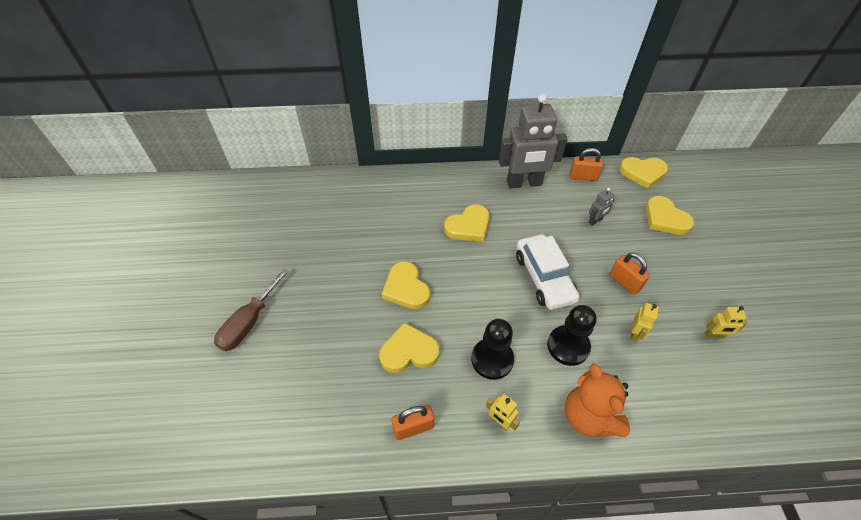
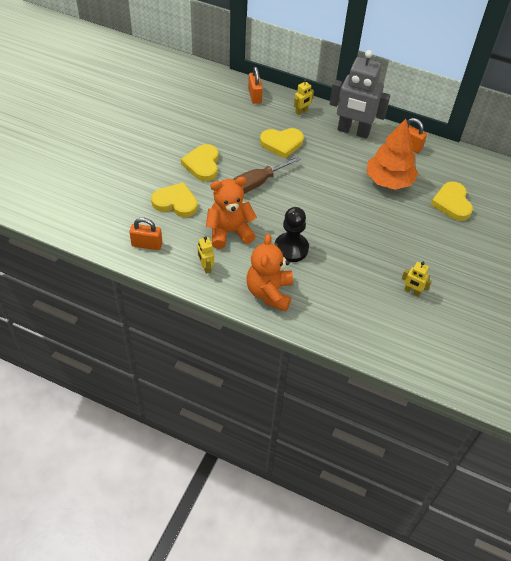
camera: 25 degrees right, 0 degrees up
(249, 322) = (82, 141): brown screwdriver -> brown screwdriver (256, 183)
(492, 359) = (229, 232): black pawn -> orange teddy bear
(544, 278) = (311, 201): white car -> none
(595, 221) = (389, 181): grey robot -> orange tree
(624, 282) = (373, 229): orange padlock -> orange padlock (254, 96)
(635, 333) = (350, 263): yellow robot -> yellow robot (301, 111)
(642, 173) = (466, 163): yellow heart -> none

